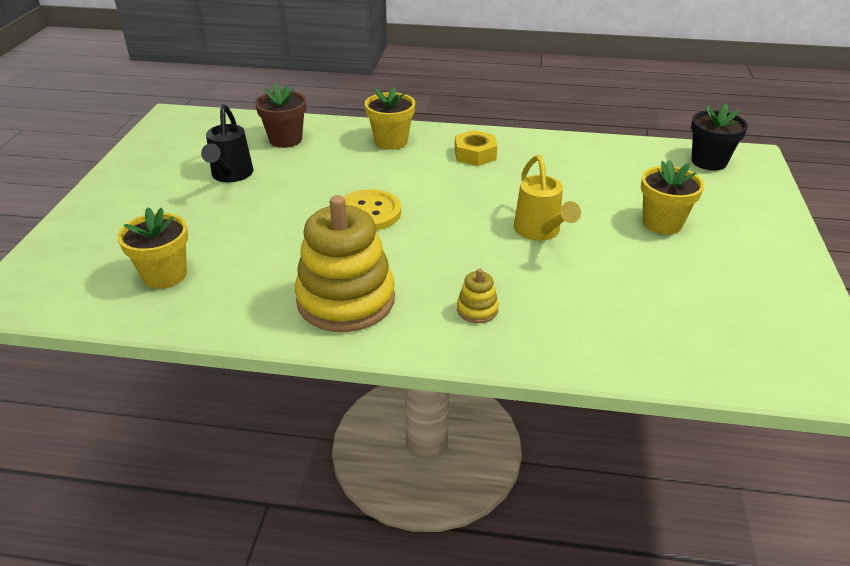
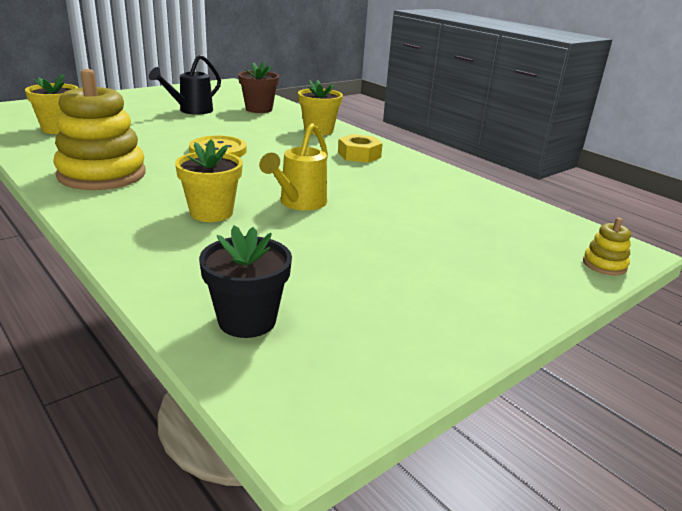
camera: 40 degrees right, 10 degrees down
(477, 310) = (153, 214): yellow stacking toy -> yellow stacking toy (604, 265)
(662, 223) = (412, 244): yellow flower pot -> yellow flower pot (211, 213)
(709, 161) = (563, 234): black flower pot -> black flower pot (247, 320)

